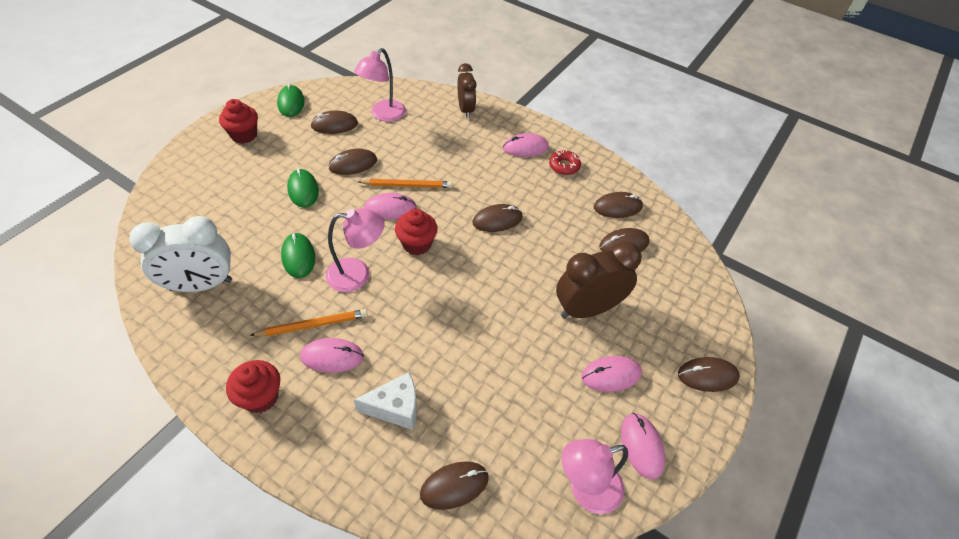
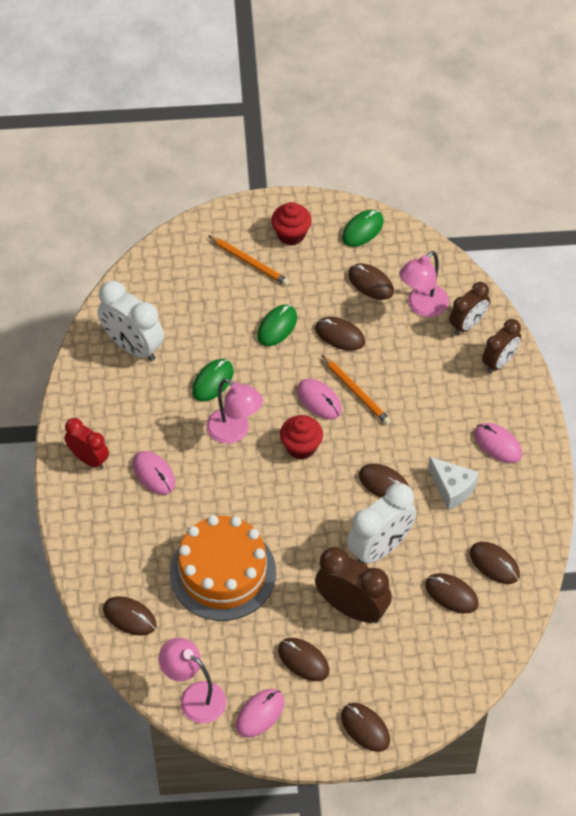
camera: 55 degrees right, 5 degrees up
(260, 397) = (88, 459): red cupcake -> red clock
(312, 325) = (166, 441): orange pencil -> orange pencil (249, 262)
(383, 115) = (422, 307): pink lamp -> pink lamp turned 45 degrees counterclockwise
(395, 408) = (151, 542): white cheese -> white cheese (452, 488)
(422, 105) = (467, 324): none -> brown clock
(477, 374) = (223, 573): none -> orange cake
(549, 257) = (380, 548): none -> white clock
(564, 166) = (505, 490): red donut -> none
(611, 375) = (303, 660): pink mouse -> brown mouse

